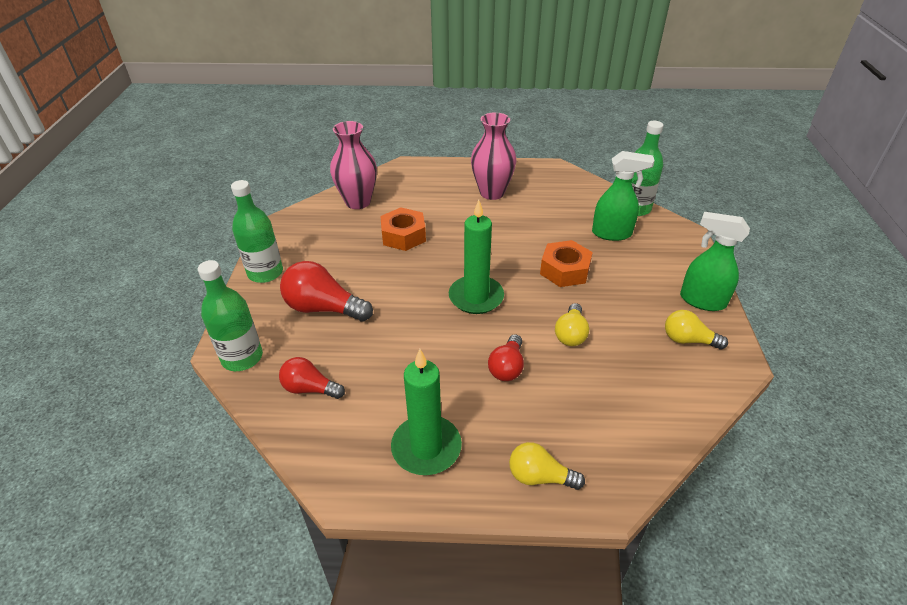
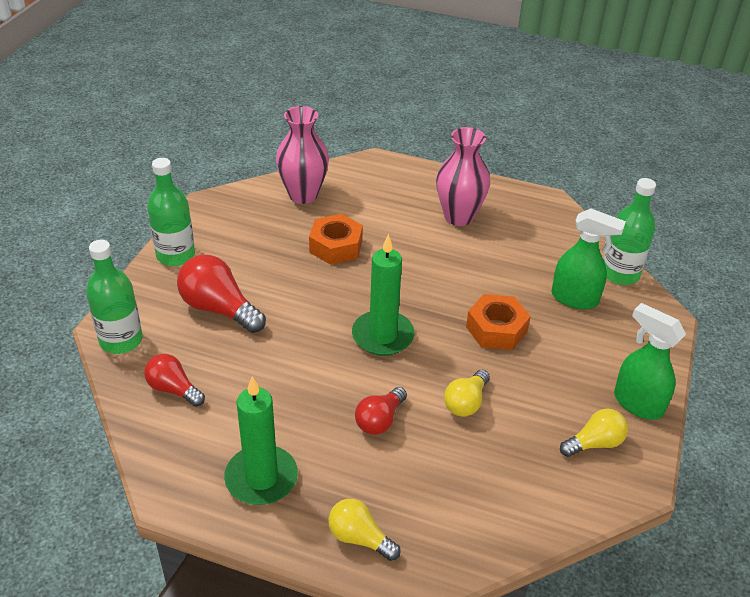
camera: 15 degrees right, 0 degrees up
(688, 340) = (594, 443): yellow light bulb -> yellow light bulb turned 120 degrees clockwise

